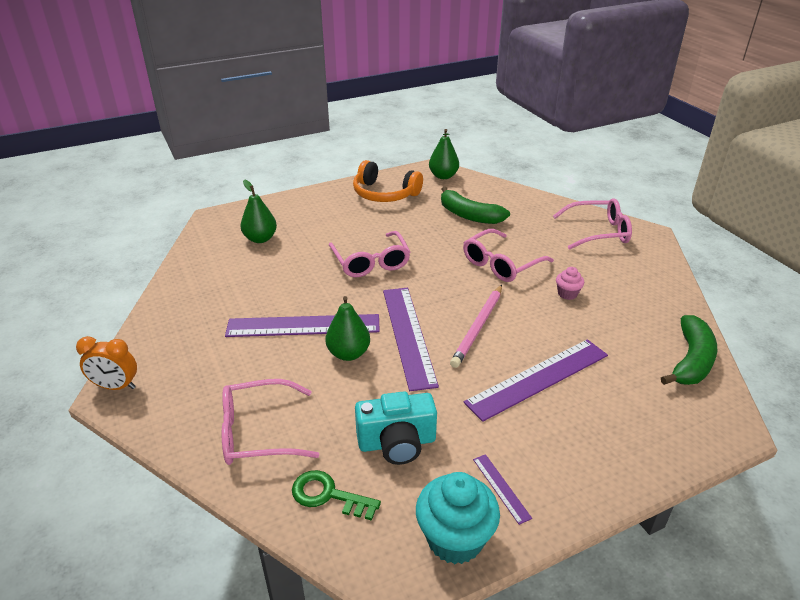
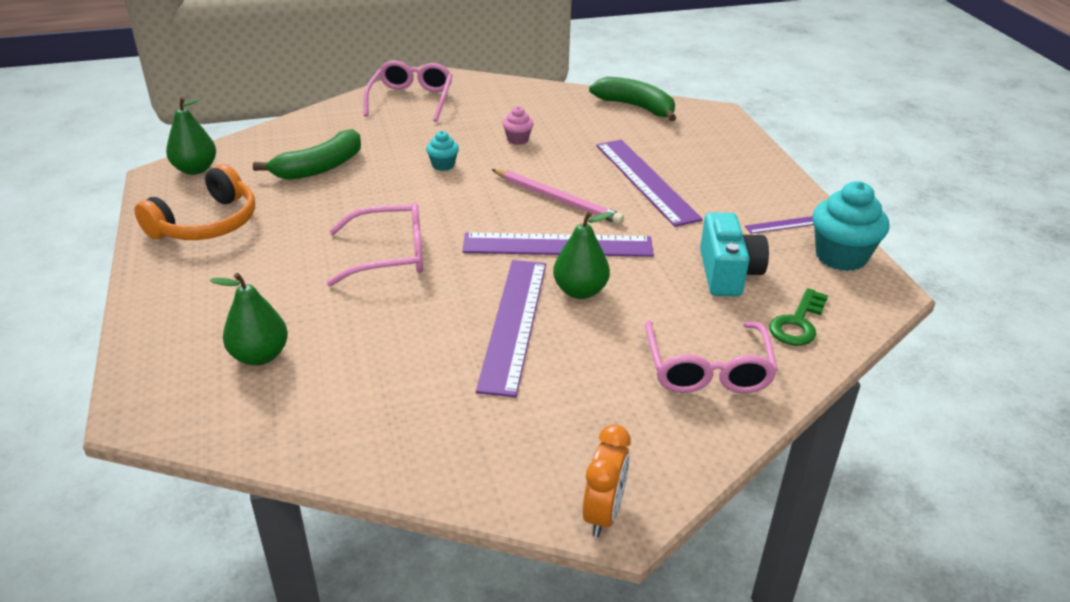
camera: 80 degrees left, 0 degrees up
(501, 264) = (443, 165): pink glasses -> turquoise cupcake

